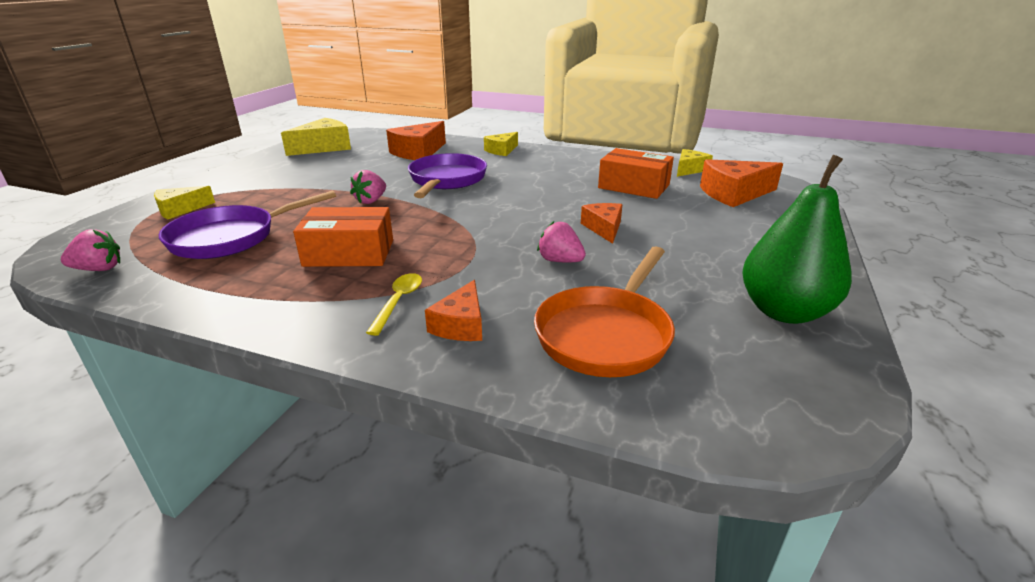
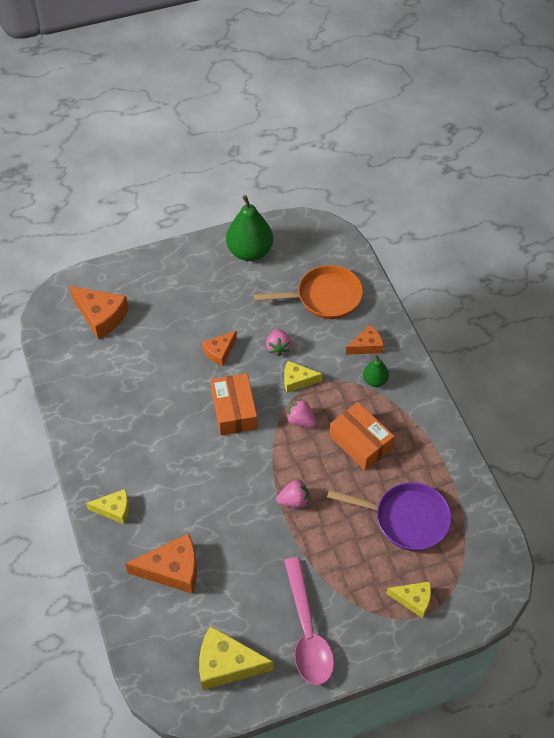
camera: 130 degrees left, 25 degrees up
(99, 269) = (488, 537): pink strawberry -> pink strawberry (301, 421)
(275, 170) = (307, 631): none -> pink spoon
(398, 302) = (375, 380): yellow spoon -> green pear
(446, 180) = (218, 489): purple pan -> none
(633, 186) = (132, 373): orange box -> orange box (234, 410)
(689, 169) = (63, 359): yellow cheese -> yellow cheese (297, 380)

